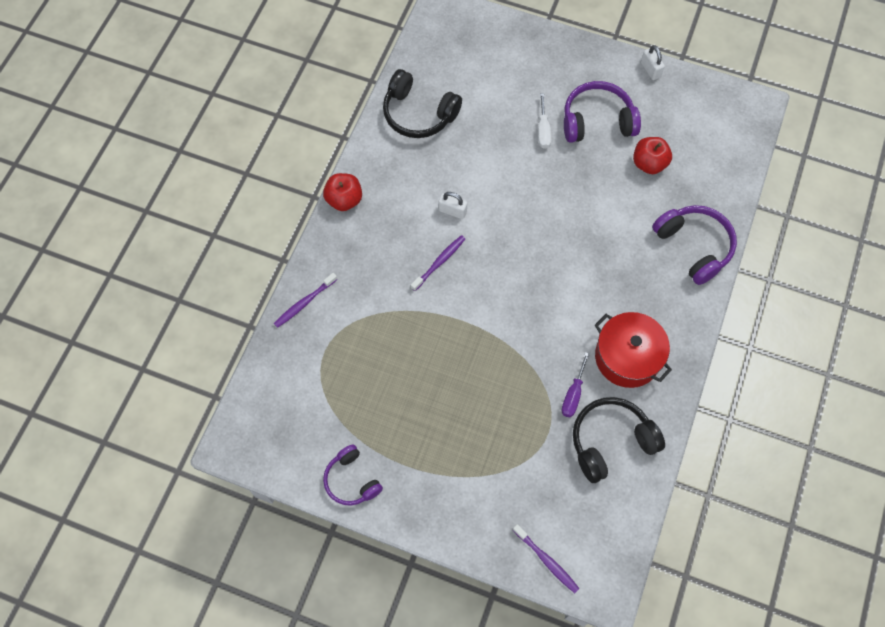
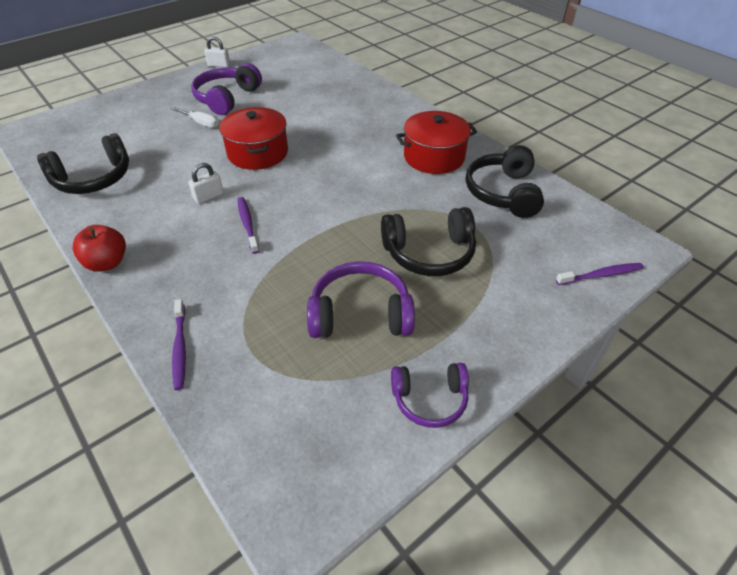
camera: 60 degrees left, 20 degrees down
(491, 415) = (429, 253): none -> black headphones
(532, 207) = (258, 153): none -> red pot
(573, 394) = (445, 196): purple screwdriver -> none
(649, 163) = (287, 91): red apple -> none
(694, 247) = (371, 97): purple headphones -> purple headphones (360, 314)

